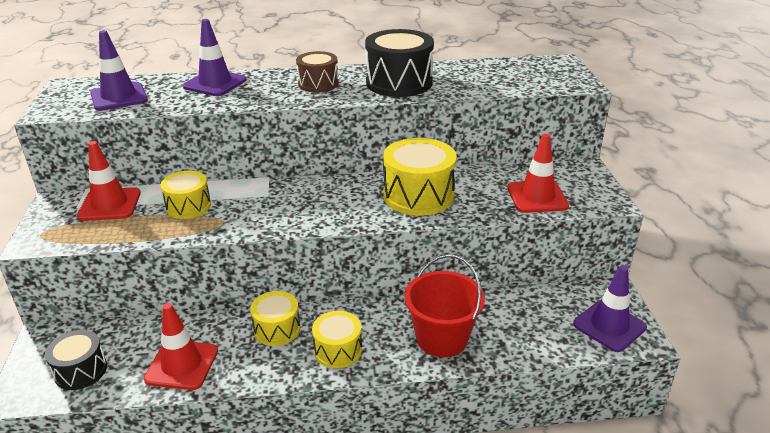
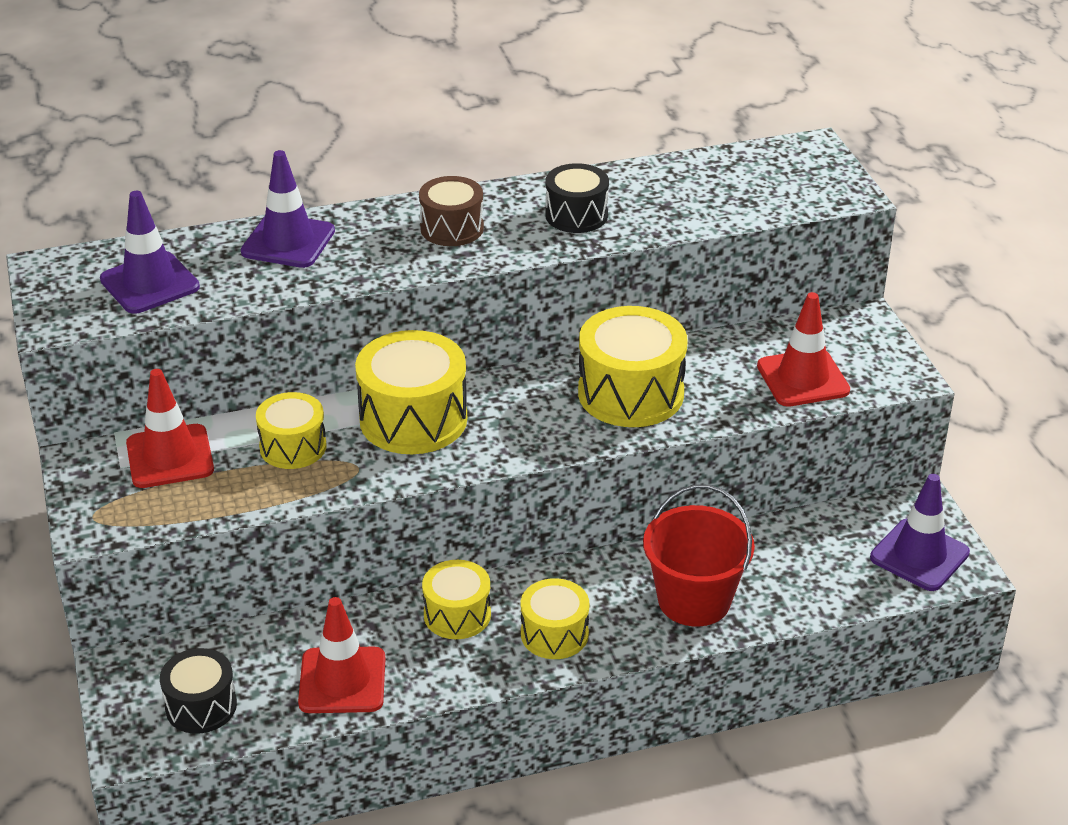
camera: 10 degrees left, 5 degrees up
(272, 197) = (413, 419): none -> yellow drum
(399, 83) = (576, 215): black drum -> black drum, size x0.61

